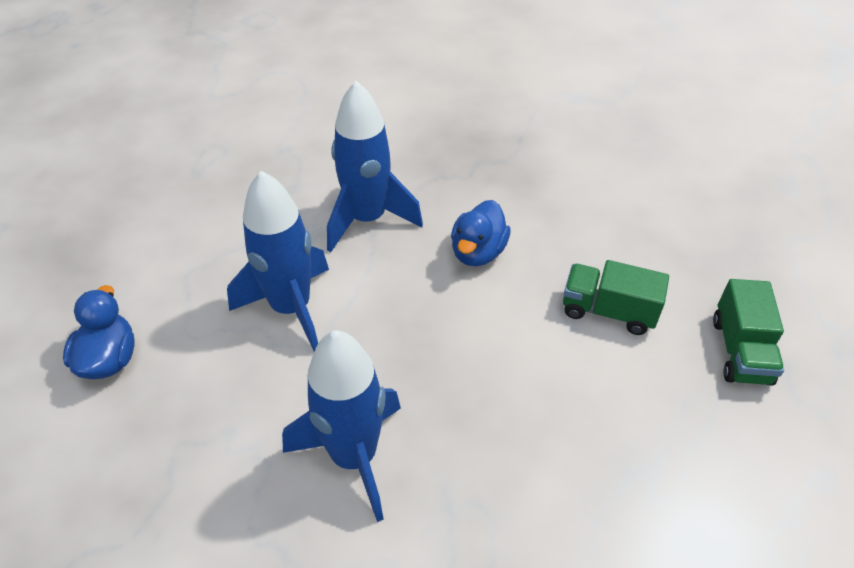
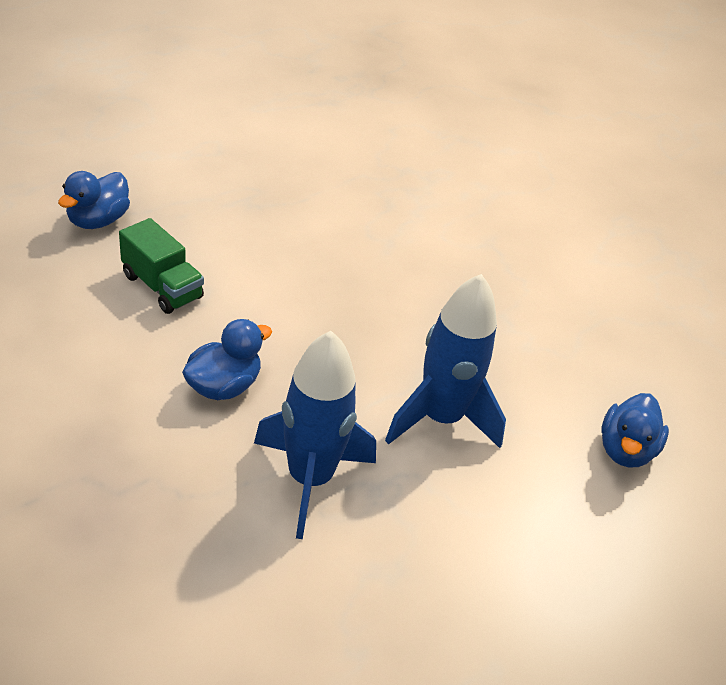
camera: 160 degrees left, 5 degrees down
(353, 457) = (439, 292): blue rocket -> none
(740, 351) = (98, 220): green truck -> blue duck

